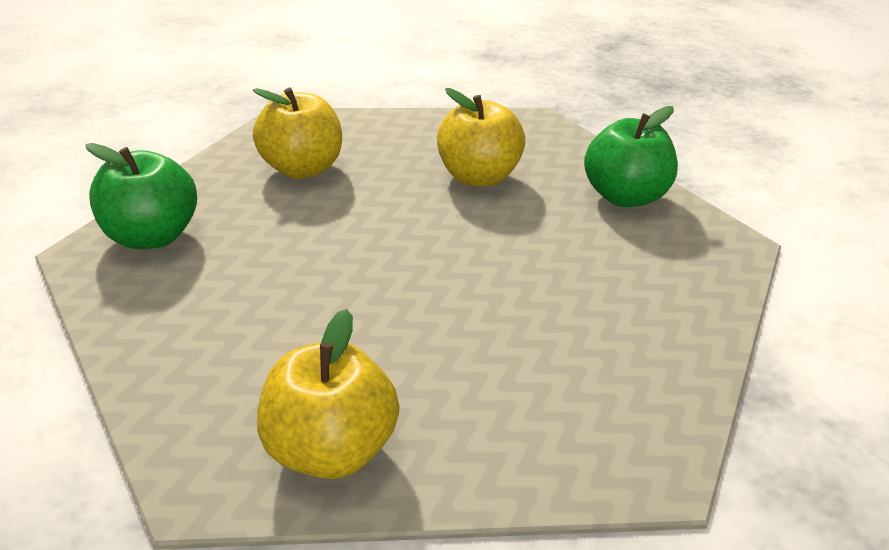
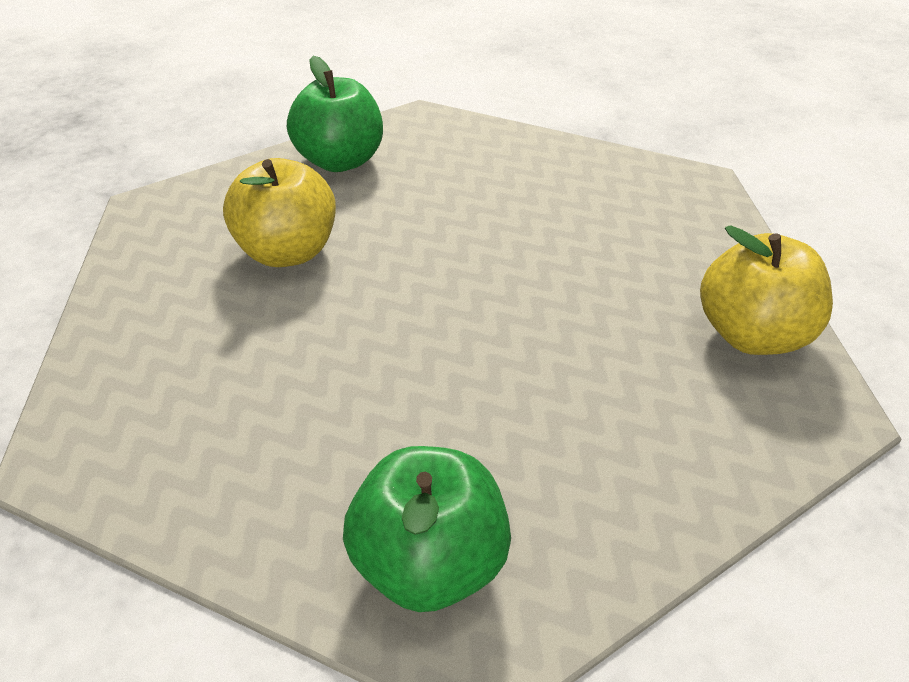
camera: 90 degrees left, 5 degrees up
(302, 169) = (239, 416): yellow apple -> none

